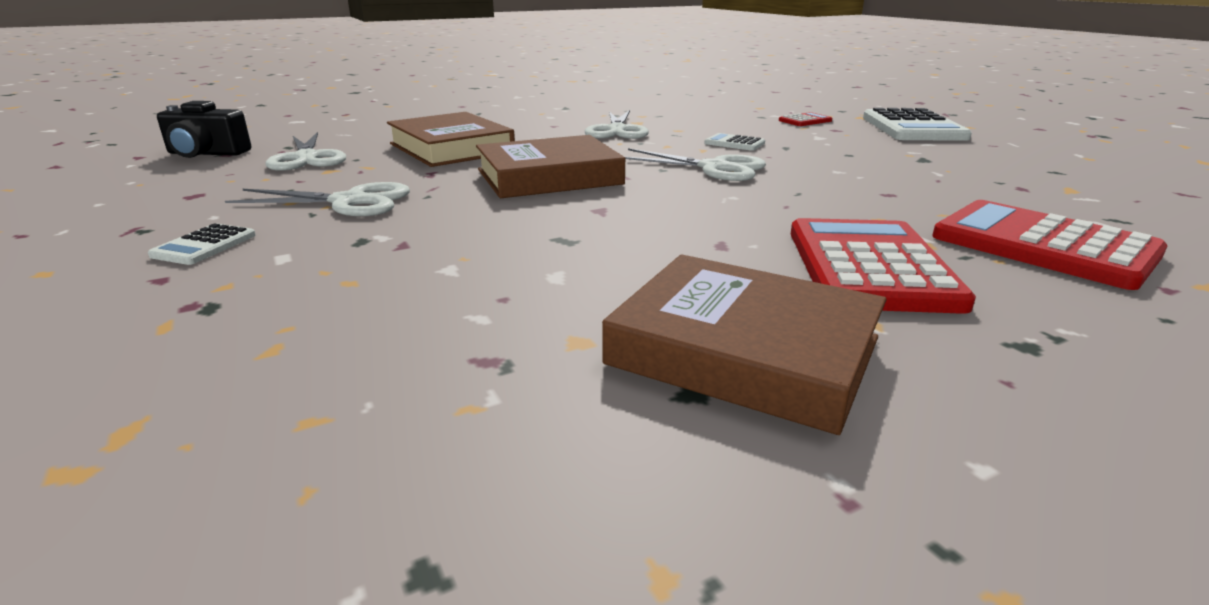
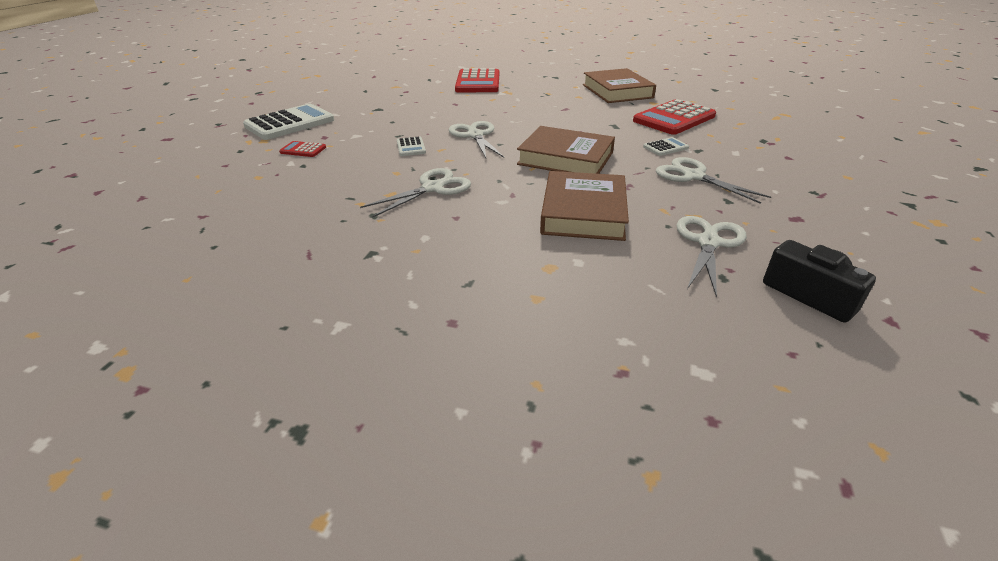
camera: 135 degrees left, 10 degrees up
(204, 245) = (774, 169): white calculator -> white calculator (665, 147)
(870, 266) = (540, 92): red calculator -> red calculator (674, 118)

